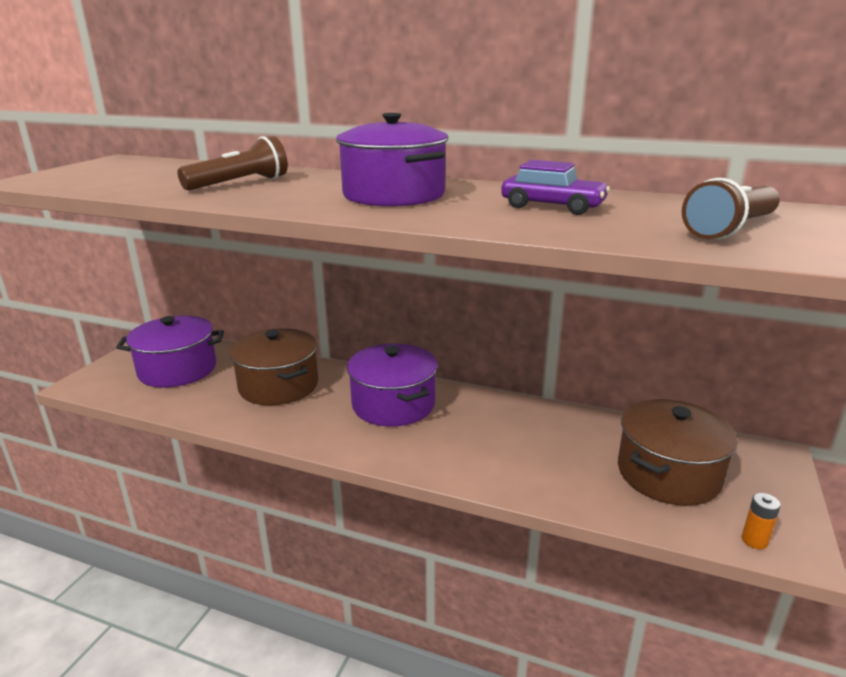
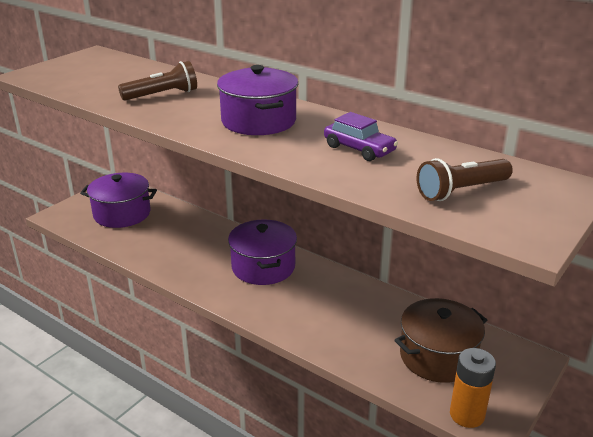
camera: 15 degrees right, 5 degrees up
(278, 386) = (187, 238): brown pot -> none
(754, 540) = (467, 415): orange battery -> orange battery, size x1.95

